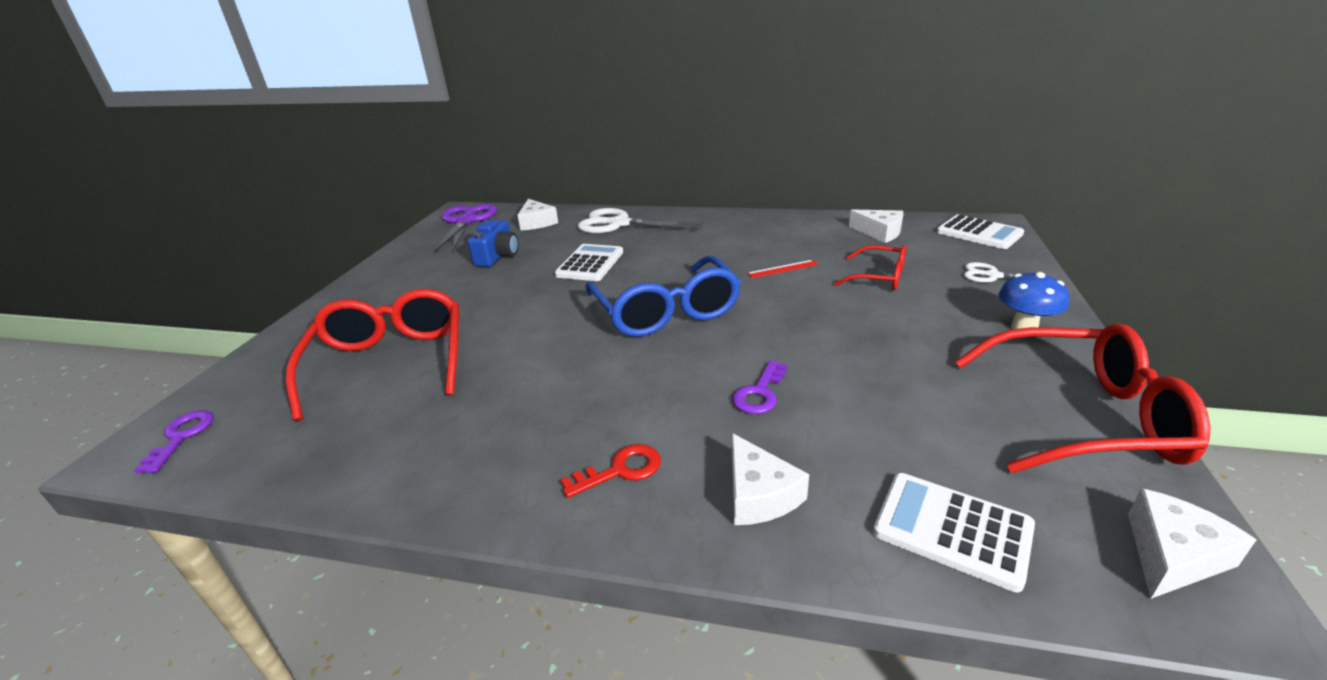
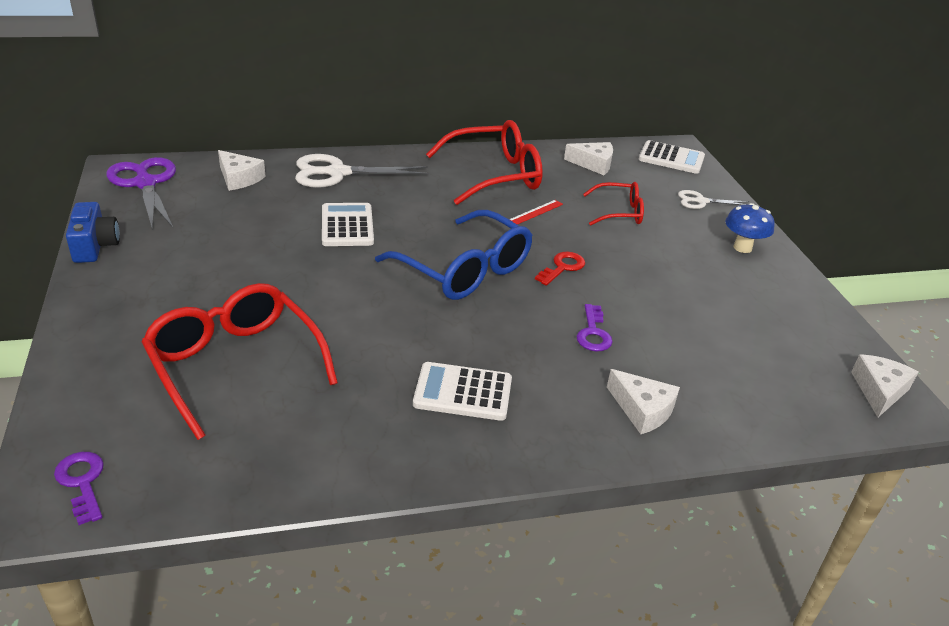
camera: 30 degrees left, 5 degrees up
(498, 256) = (233, 227): blue camera -> blue camera (95, 246)
(620, 470) = (534, 415): red key -> red key (562, 267)
(952, 530) = (767, 404): white calculator -> white calculator (463, 392)
(1083, 417) = (805, 312): red glasses -> red glasses (495, 175)

